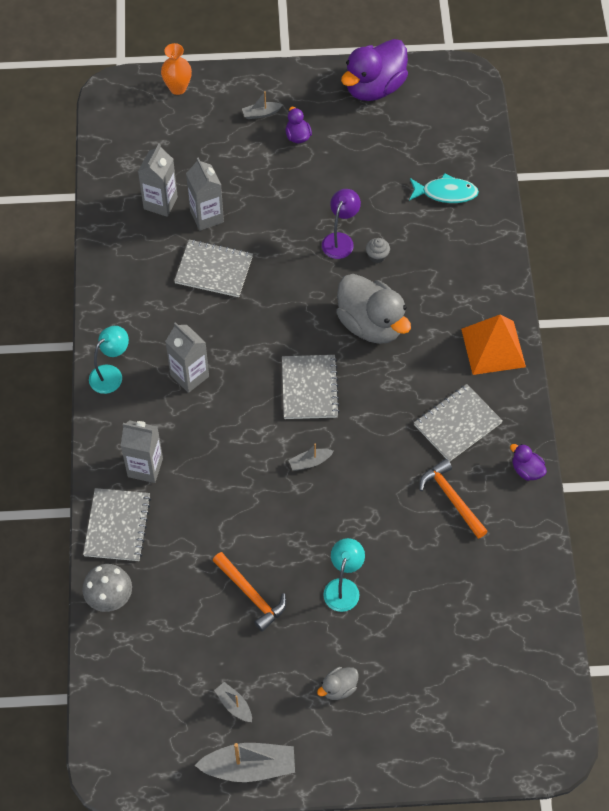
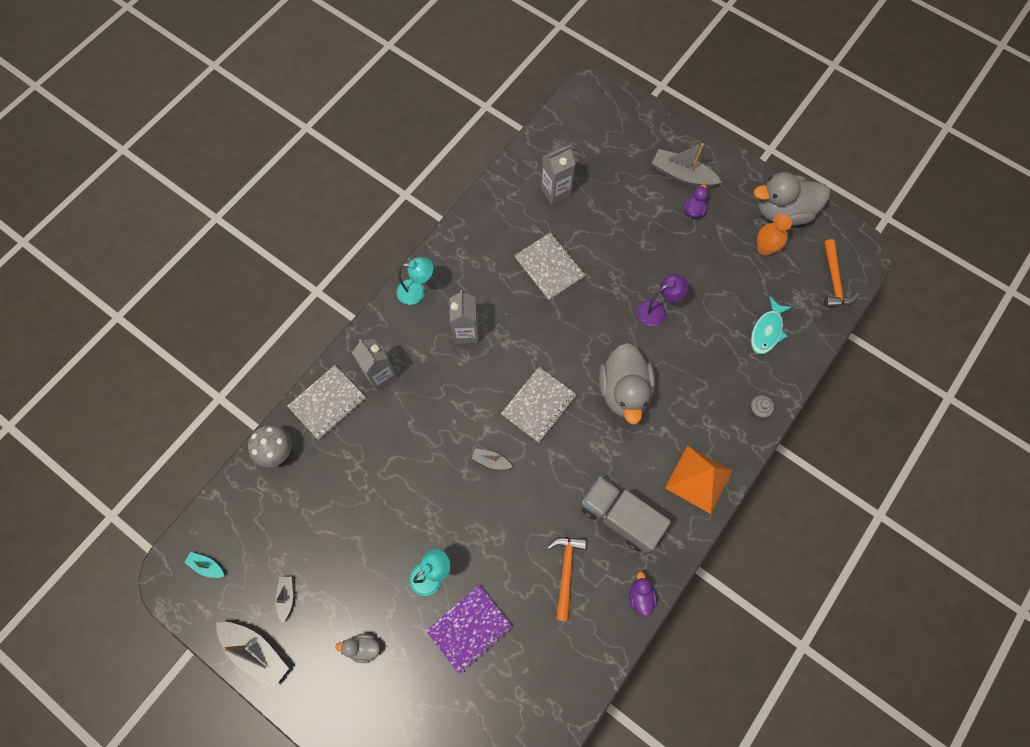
camera: 40 degrees right, 10 degrees up
(136, 739) = (207, 566): none -> turquoise boat
(178, 88) = (639, 116): orange vase -> orange vase (764, 248)
(207, 216) = (578, 224): grey carton -> none
(251, 595) = (367, 526): orange hammer -> orange hammer (834, 280)
(261, 113) = (682, 175): grey boat -> grey boat, size x1.94
(374, 87) = (782, 212): purple duck -> grey duck
(377, 256) = (673, 342): grey cupcake -> grey cupcake (758, 410)
(413, 602) = (469, 628): none -> purple notebook
(446, 193) = (767, 331): turquoise fish -> turquoise fish turned 75 degrees clockwise
(457, 424) = (620, 517): grey notebook -> grey truck

